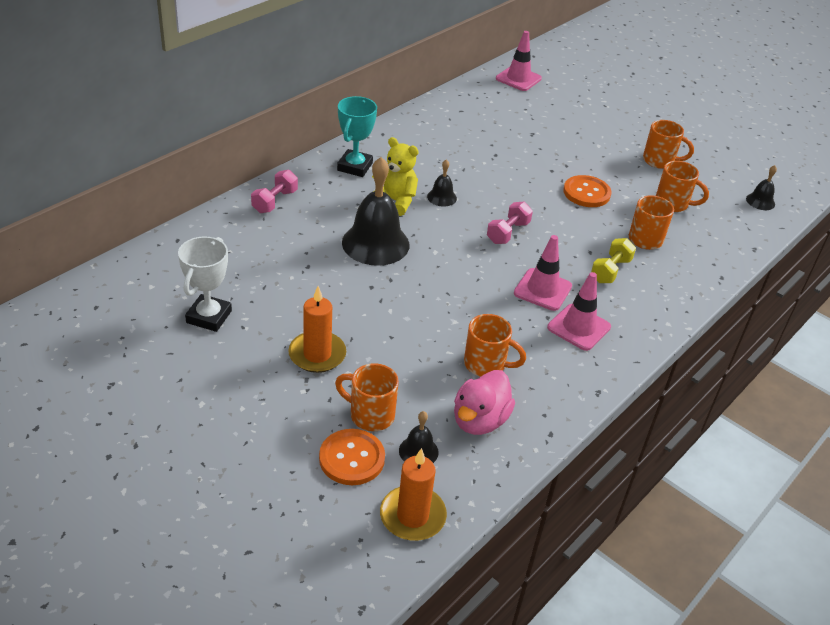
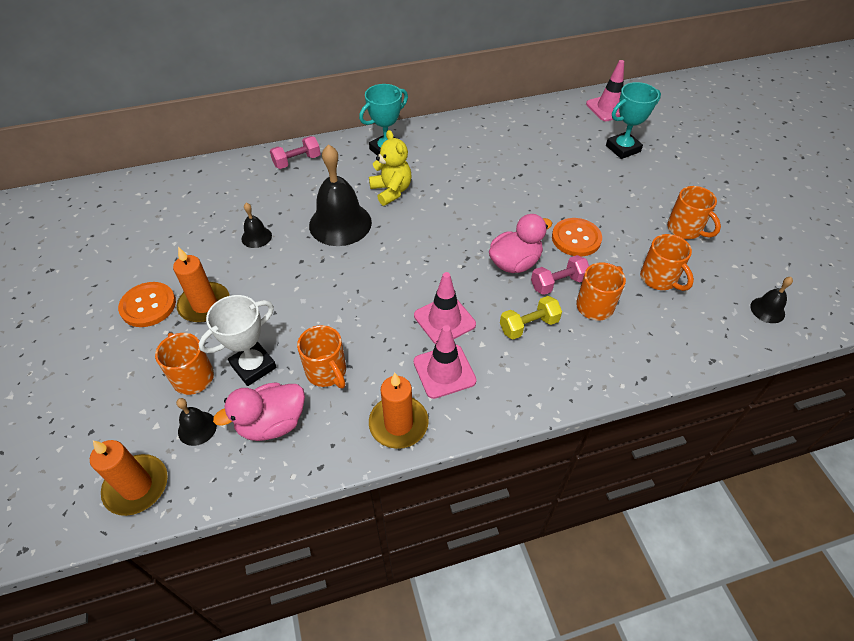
camera: 35 degrees right, 10 degrees up
(209, 317) = (161, 241): white trophy -> white trophy (253, 366)
(352, 458) = (143, 409): orange button -> orange button (148, 306)
(442, 197) = (434, 200): black bell -> black bell (256, 237)
(508, 232) = (463, 252): pink dumbbell -> pink dumbbell (558, 283)
(557, 227) = (515, 263): none -> pink duck
(559, 110) = (623, 148): none -> turquoise trophy
(580, 378) = (398, 424): none -> orange candle

